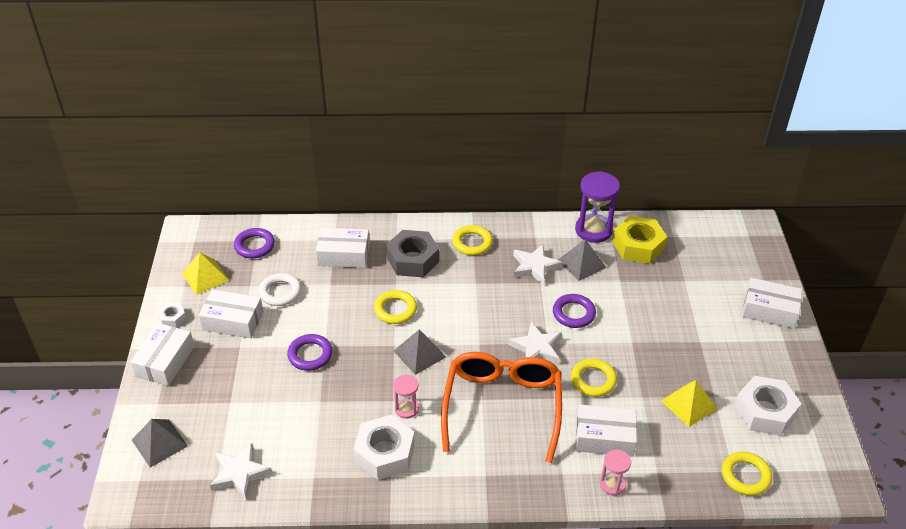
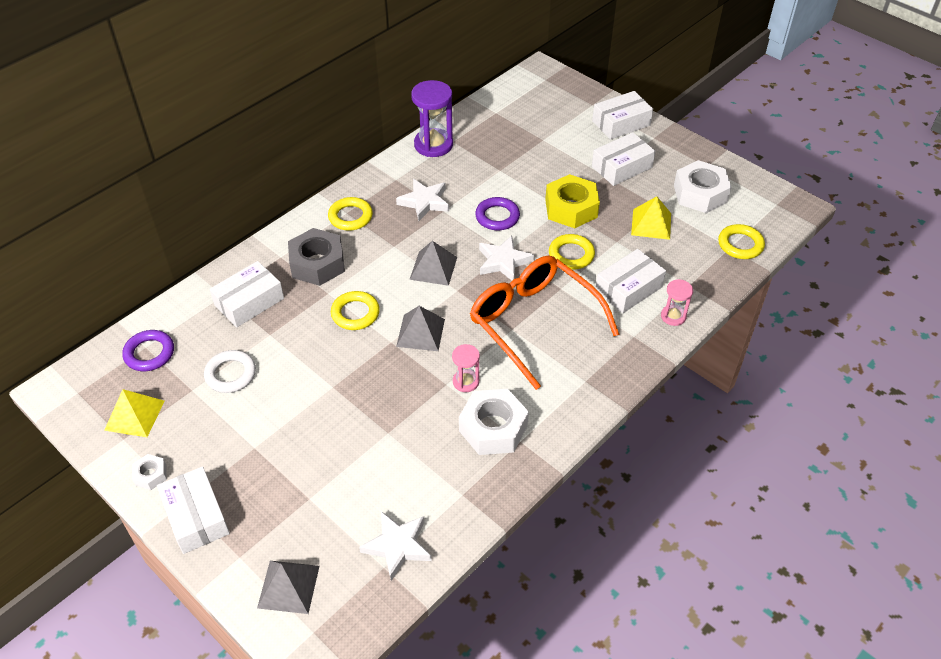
camera: 45 degrees left, 5 degrees up
(233, 321) = (217, 431): white box -> white box (621, 167)
(310, 355) = (329, 404): purple ring -> none
(582, 263) = (456, 175): grey pyramid -> grey pyramid (433, 268)
(638, 246) = (480, 135): yellow nut -> yellow nut (571, 208)

